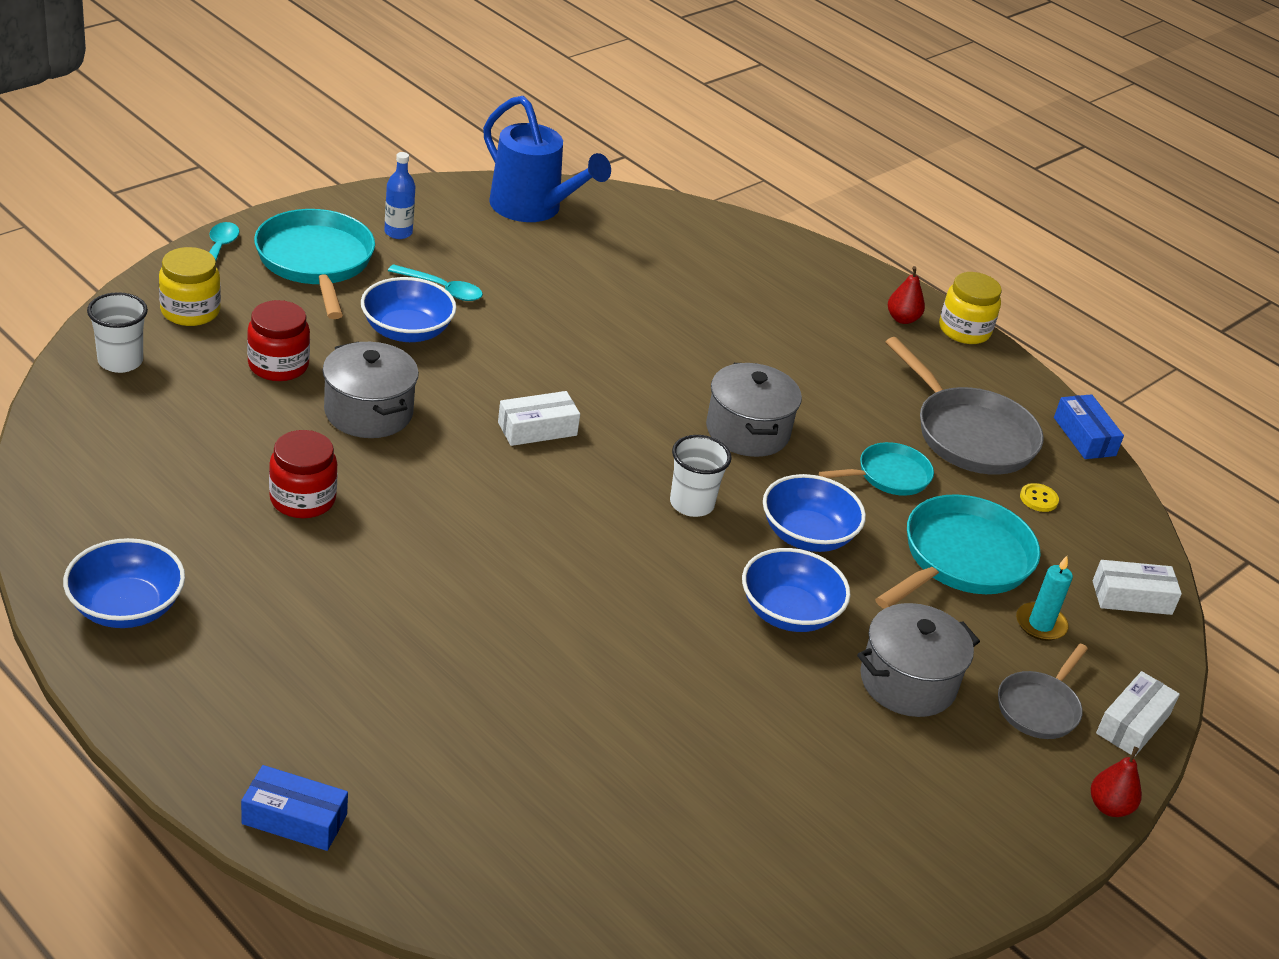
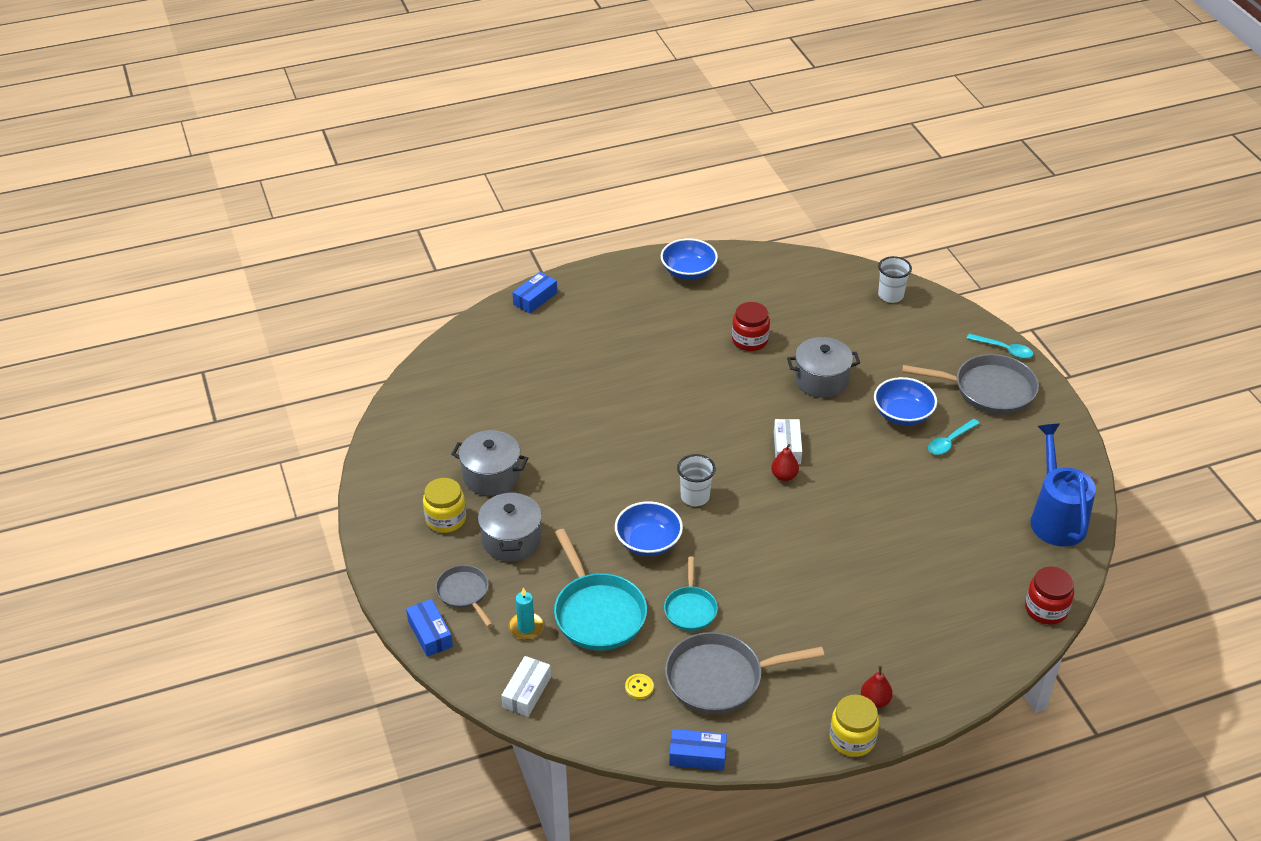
camera: 120 degrees right, 5 degrees up
(190, 311) = (938, 328): yellow jar -> yellow jar (446, 519)
(278, 365) = (875, 353): red jar -> red jar (1046, 609)
(316, 262) = (988, 390): turquoise pan -> grey pan
(398, 232) = (1024, 436): blue bottle -> none
(533, 209) = (1055, 517): blue watering can -> blue watering can turned 105 degrees clockwise
(747, 431) = (758, 549): grey pot -> grey pot (491, 476)
(789, 612) = (587, 508): blue bowl -> none
(1109, 807) = (383, 590): red pear -> red pear (784, 476)
(1133, 724) = (430, 634): white box -> blue box

